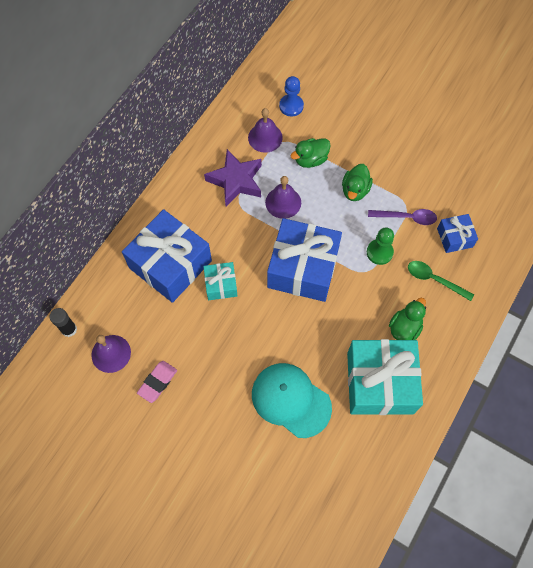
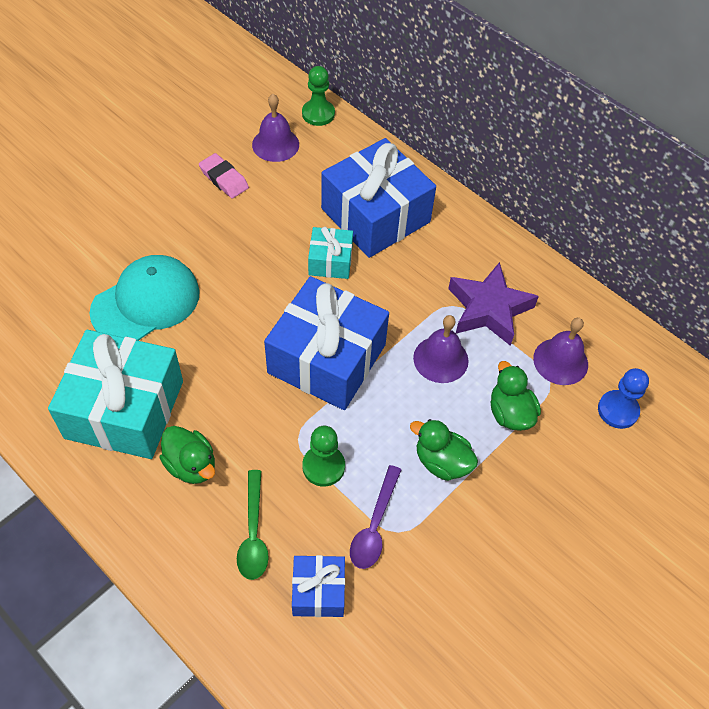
camera: 100 degrees right, 10 degrees down
(69, 329) = (318, 114): black glue stick -> green pawn
(434, 280) = (253, 533): green spoon -> green spoon turned 135 degrees clockwise

